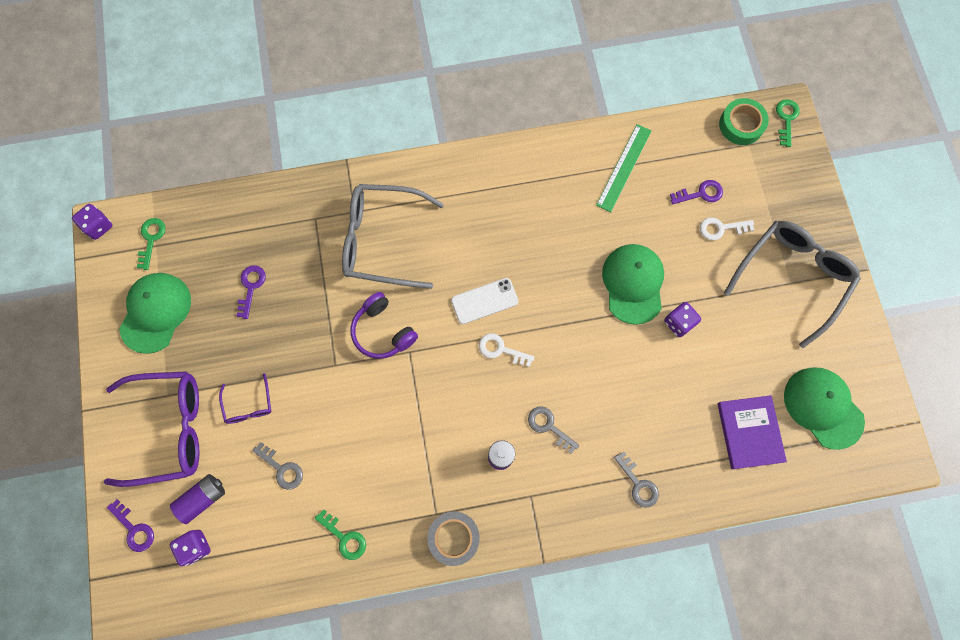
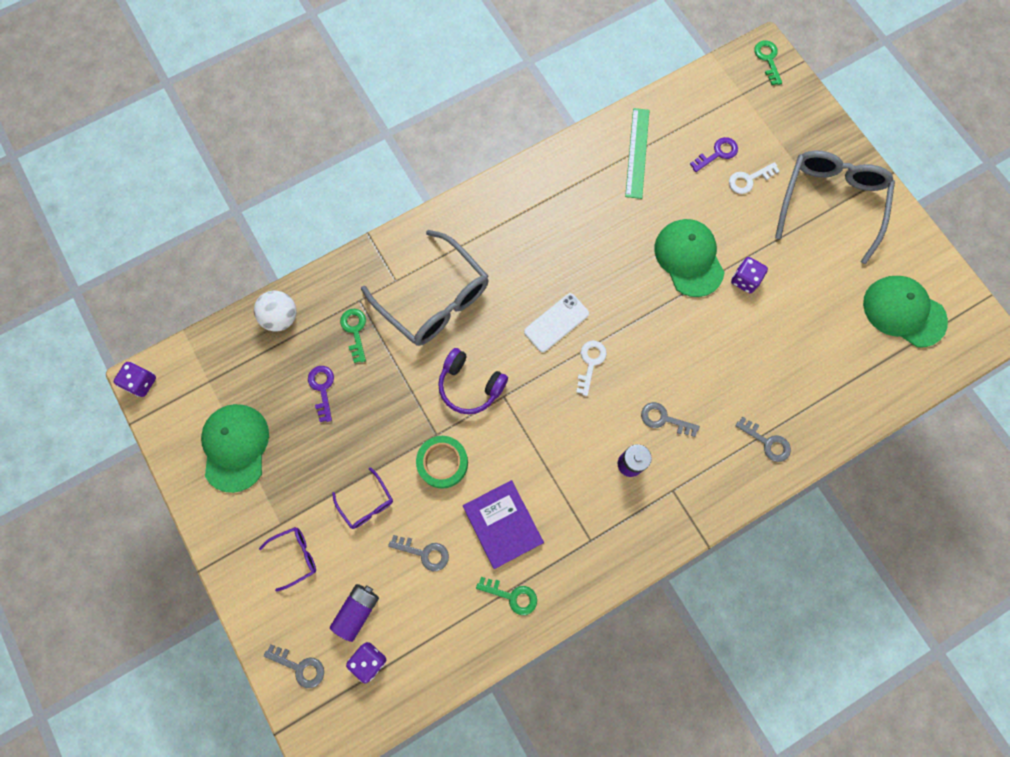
camera: 20 degrees left, 0 degrees up
(134, 529) = (299, 667): purple key -> grey key
(151, 239) = (201, 377): green key -> green key (355, 331)
(168, 429) = (295, 556): purple glasses -> purple glasses, size x0.46
(240, 210) = (281, 317): none -> white ball
(382, 240) = (434, 299): grey glasses -> grey glasses turned 120 degrees counterclockwise
(454, 537) = (616, 556): grey tape -> none
(501, 349) = (590, 363): white key -> white key turned 105 degrees clockwise
(741, 125) = (729, 78): green tape -> green tape (442, 463)
(749, 432) = (848, 358): purple book -> purple book (502, 524)

